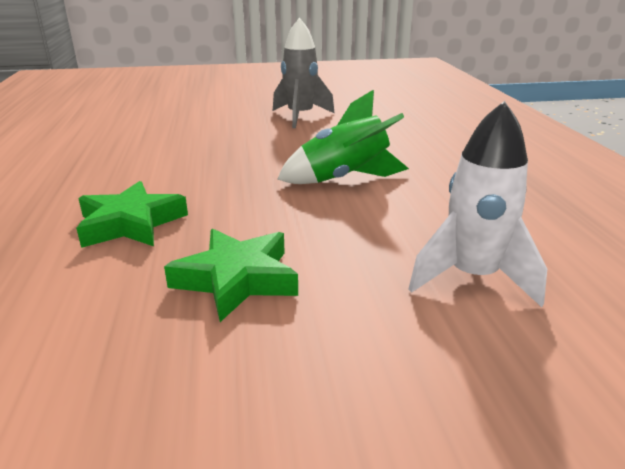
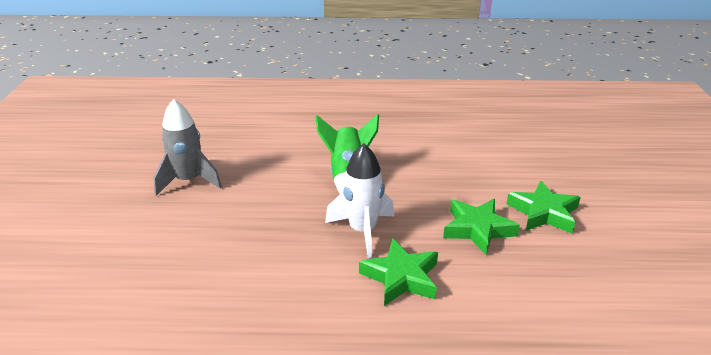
camera: 80 degrees left, 5 degrees up
(303, 362) = (543, 213): none -> green star
(472, 277) = (477, 157): white rocket -> white rocket (362, 231)

